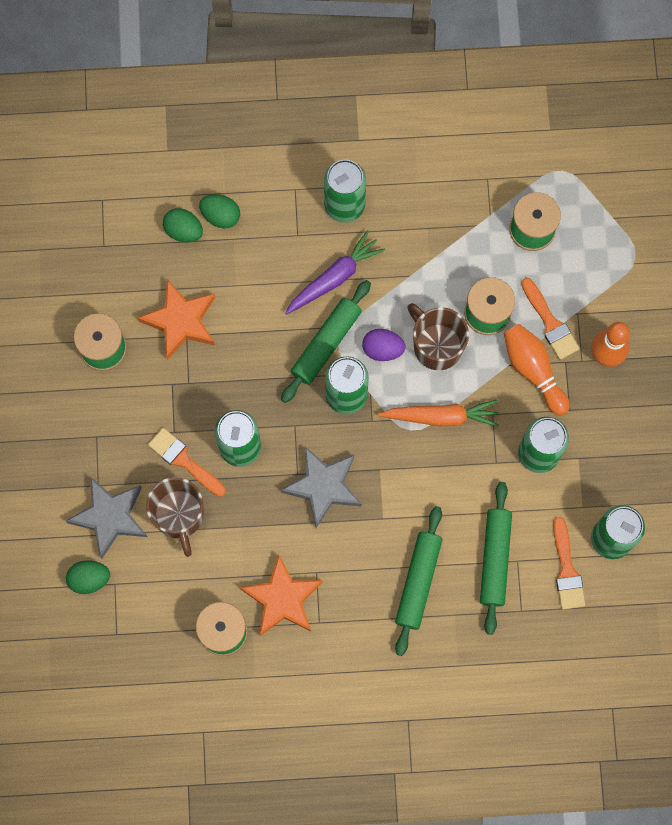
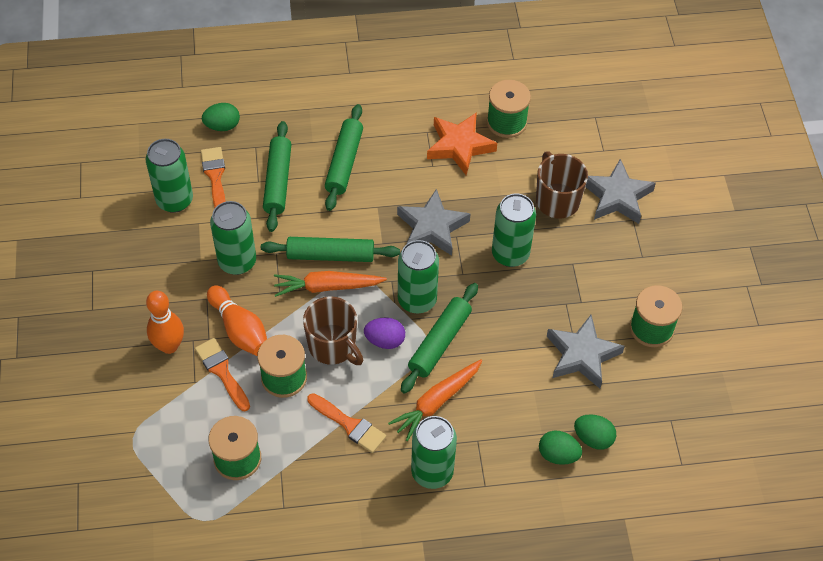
camera: 175 degrees right, 20 degrees down
(89, 579) = (625, 152): green egg -> green egg (222, 126)
(180, 321) = (582, 355): orange star -> grey star
(184, 460) = (559, 241): orange brush -> orange brush (349, 424)
(334, 277) = (436, 402): purple carrot -> orange carrot
(437, 456) = (330, 255): none -> green rolling pin

